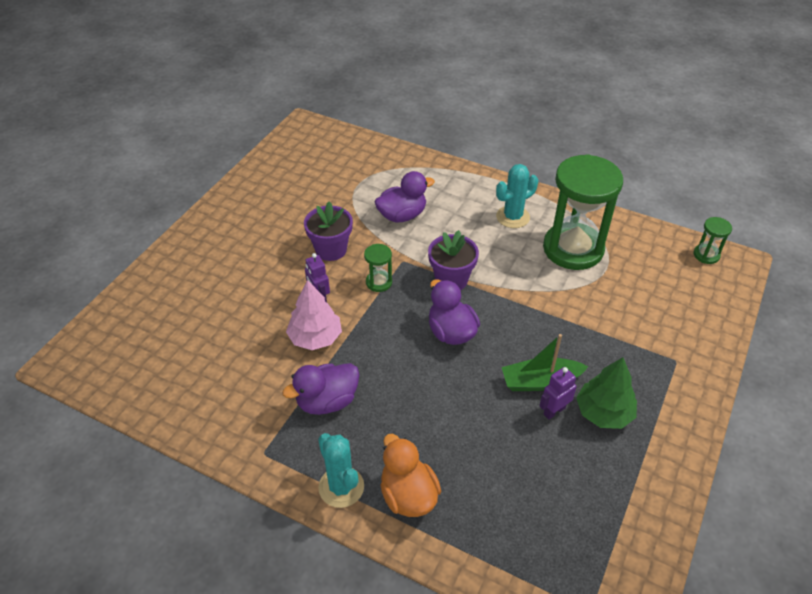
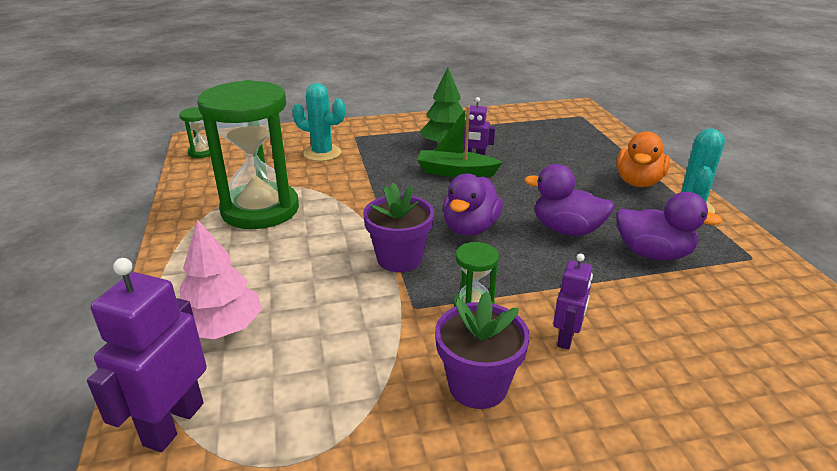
camera: 130 degrees left, 15 degrees down
(315, 337) = (614, 304): pink tree -> pink tree (222, 328)
(402, 215) = (324, 357): purple duck -> purple duck (566, 230)
(410, 166) = (173, 423): none -> purple robot
(513, 217) = (236, 264): turquoise cactus -> turquoise cactus (322, 153)
(540, 381) = (456, 172): green boat -> green boat turned 150 degrees clockwise

